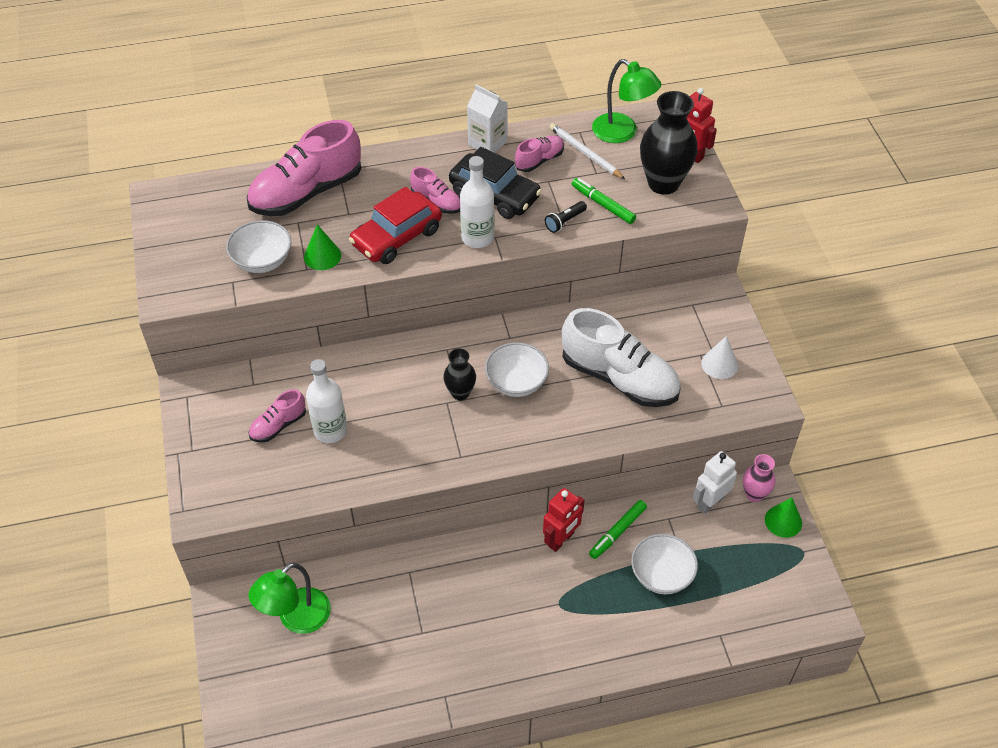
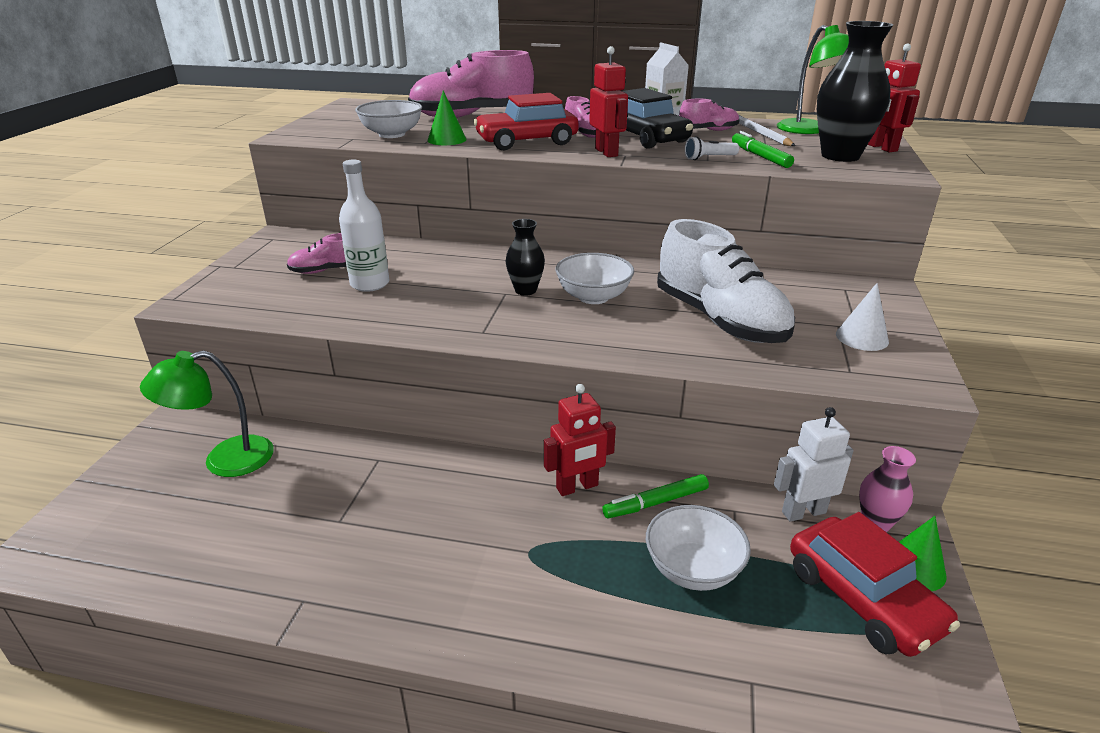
camera: 25 degrees right, 20 degrees down
(477, 237) = (606, 152): white bottle -> red robot
(565, 222) = (709, 158): black flashlight -> white flashlight
(761, 556) = (862, 599): none -> red car

